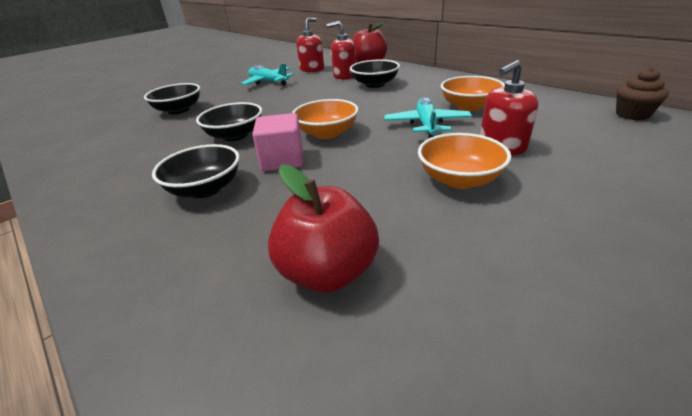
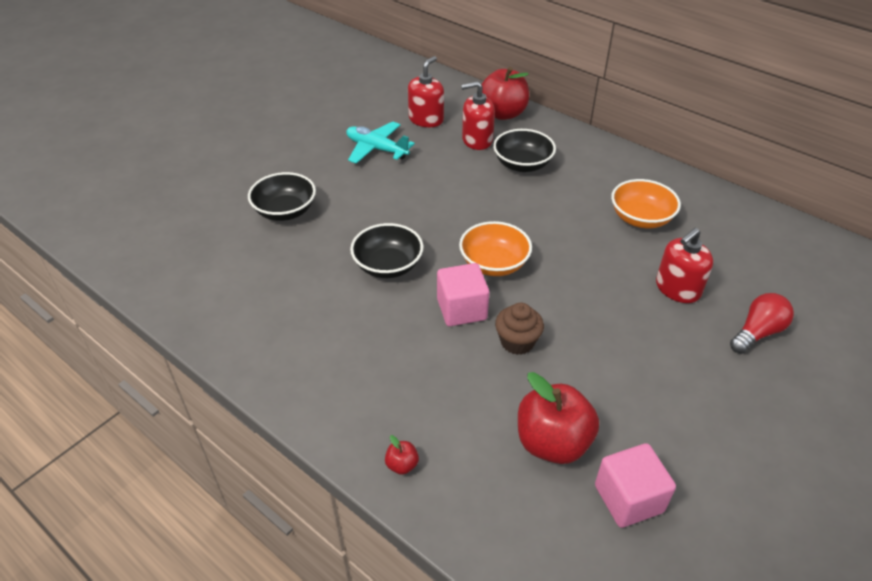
camera: 10 degrees left, 10 degrees up
(135, 288) = (402, 465): none -> red apple
(205, 189) = (399, 352): black bowl -> none
(414, 348) = (628, 498): none -> pink cube
(426, 125) = (599, 252): turquoise plane -> none
(459, 179) = (641, 337): orange bowl -> none
(595, 177) = (757, 332): none -> red light bulb
(632, 114) = (802, 240): brown cupcake -> brown cupcake (517, 342)

